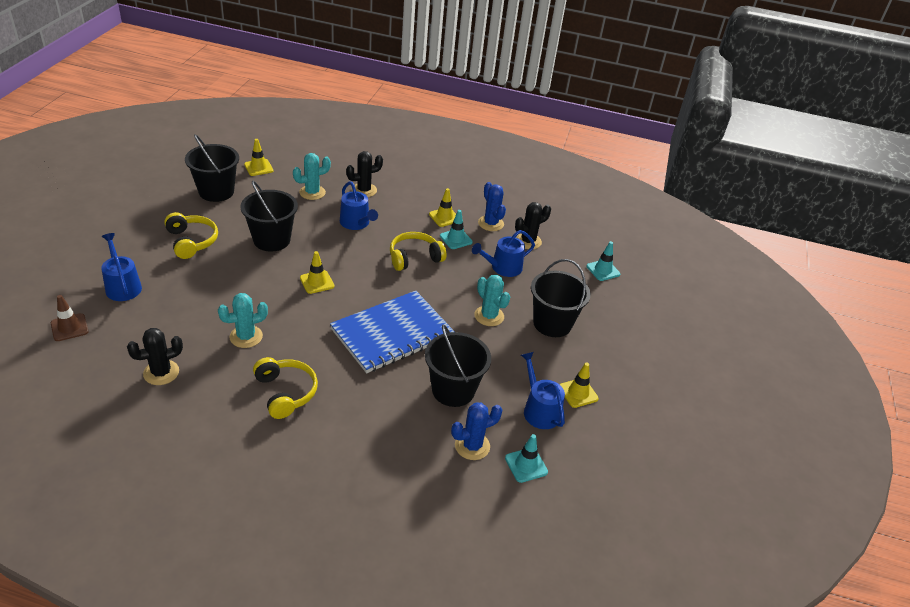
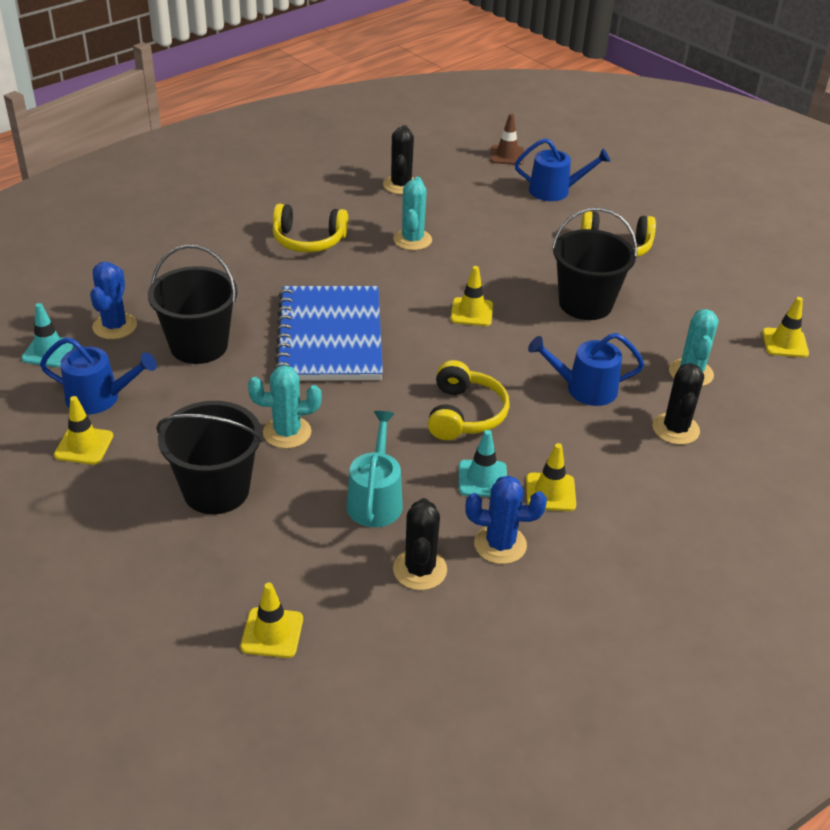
camera: 125 degrees right, 0 degrees up
(216, 191) = (728, 290): black bucket -> none
(503, 267) = (375, 500): blue watering can -> turquoise watering can
(603, 270) = (272, 633): turquoise traffic cone -> yellow traffic cone

